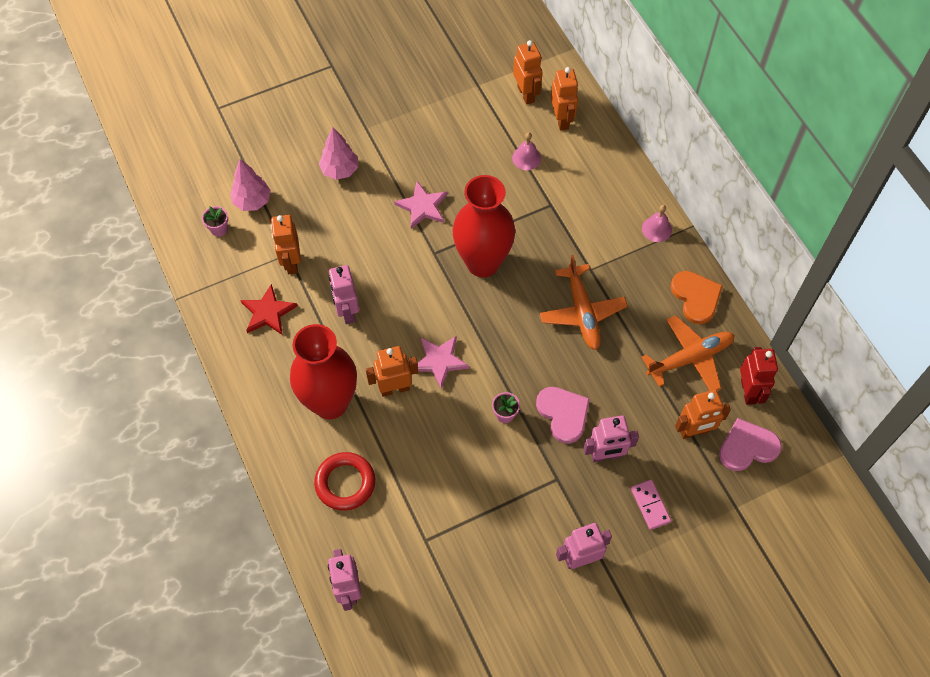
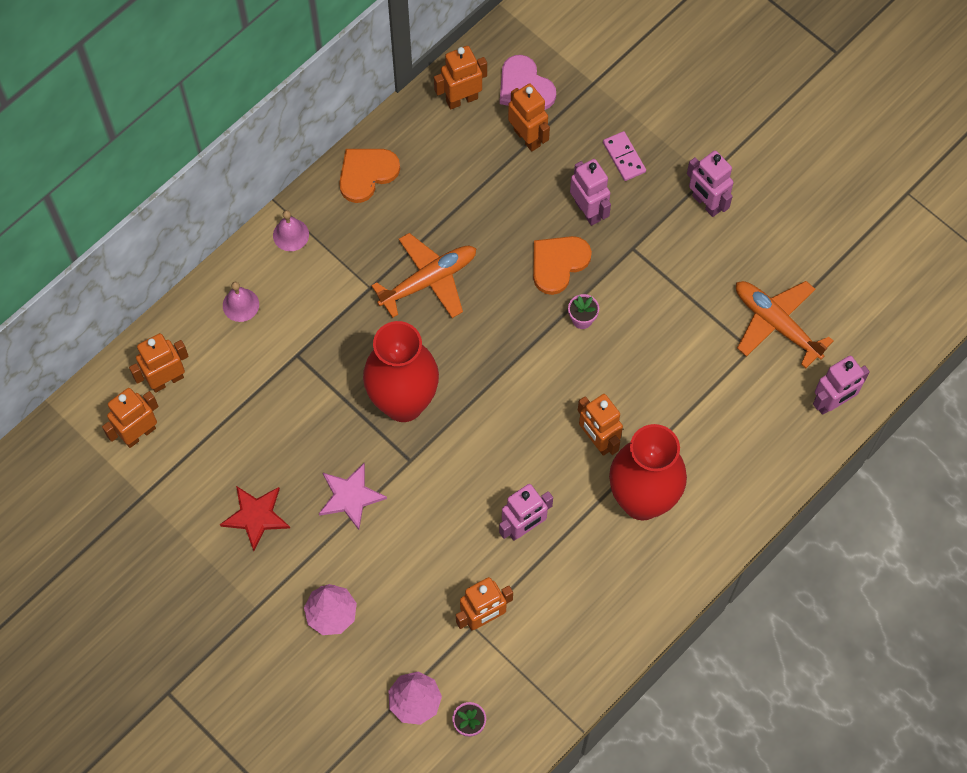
camera: 110 degrees left, 5 degrees up
(268, 312) = (559, 615): red star -> red star (256, 516)
(345, 483) = (724, 449): red ring -> none
(439, 361) = (546, 406): pink star -> none
(526, 158) = (238, 402): pink bell -> pink bell (240, 305)
(563, 414) = (558, 263): pink heart -> orange heart
(650, 505) = (624, 157): pink domino -> pink domino turned 75 degrees counterclockwise
(689, 358) = (444, 162): orange plane -> orange plane (776, 324)
(748, 391) = (461, 99): red robot -> orange robot

